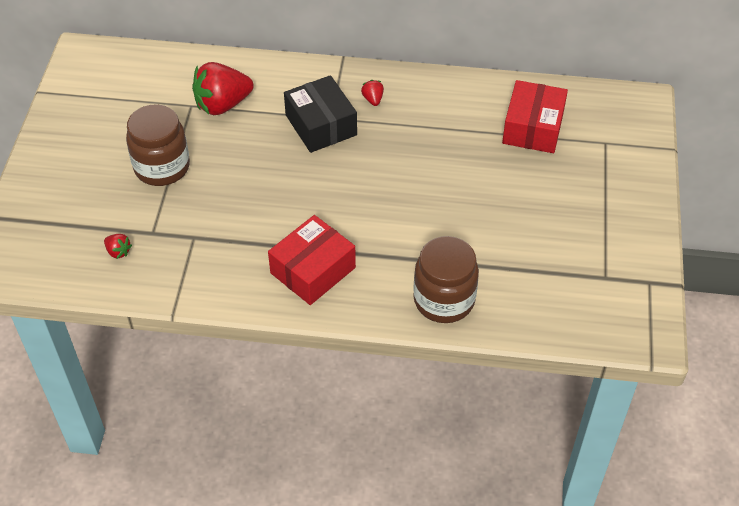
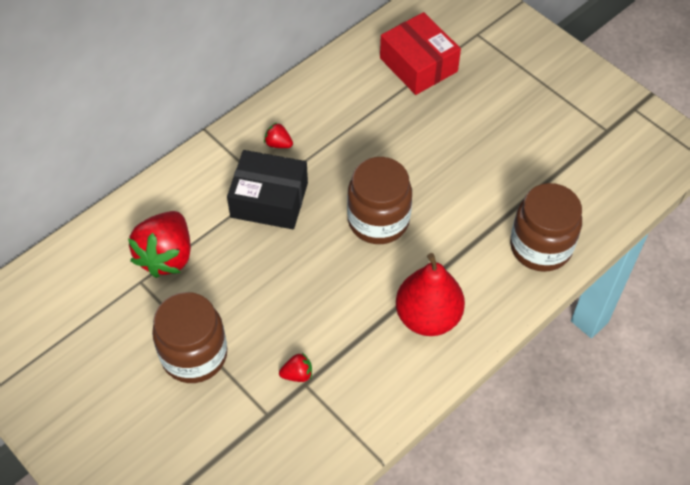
camera: 50 degrees left, 5 degrees up
(118, 251) = (264, 458): red strawberry -> red strawberry (297, 374)
(313, 270) = (428, 317): red box -> red pear
(366, 192) = (378, 220): none -> brown jar

